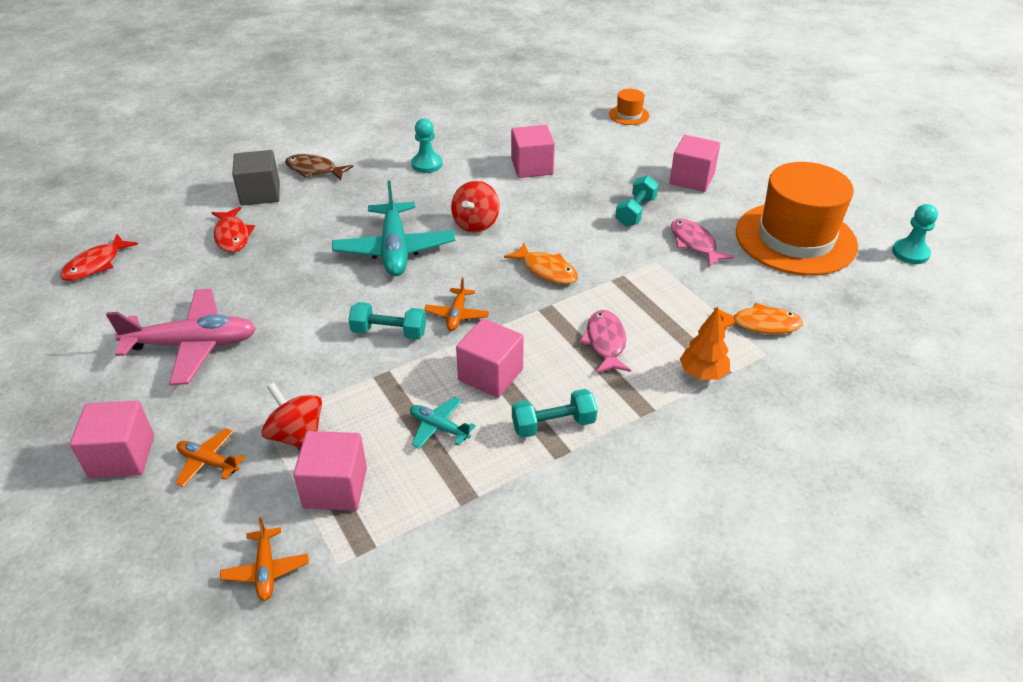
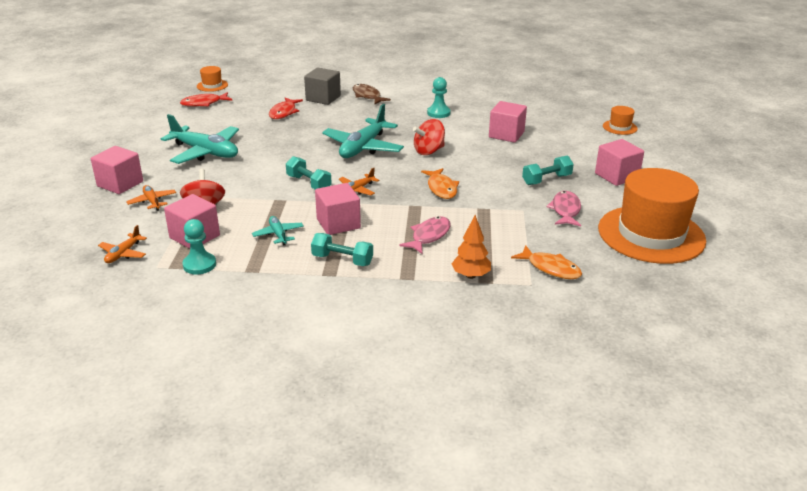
camera: 35 degrees right, 10 degrees down
(74, 229) = (212, 85): none -> orange hat
(193, 345) = (205, 152): pink plane -> turquoise plane
(910, 253) = (741, 276): turquoise pawn -> turquoise pawn (199, 265)

